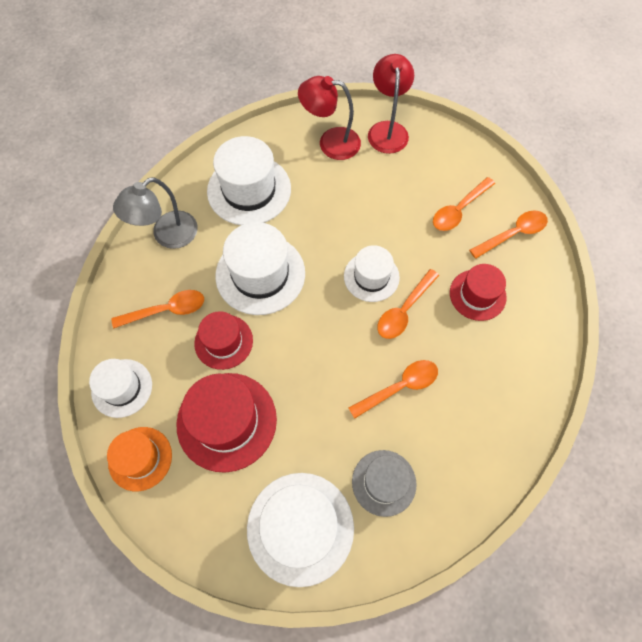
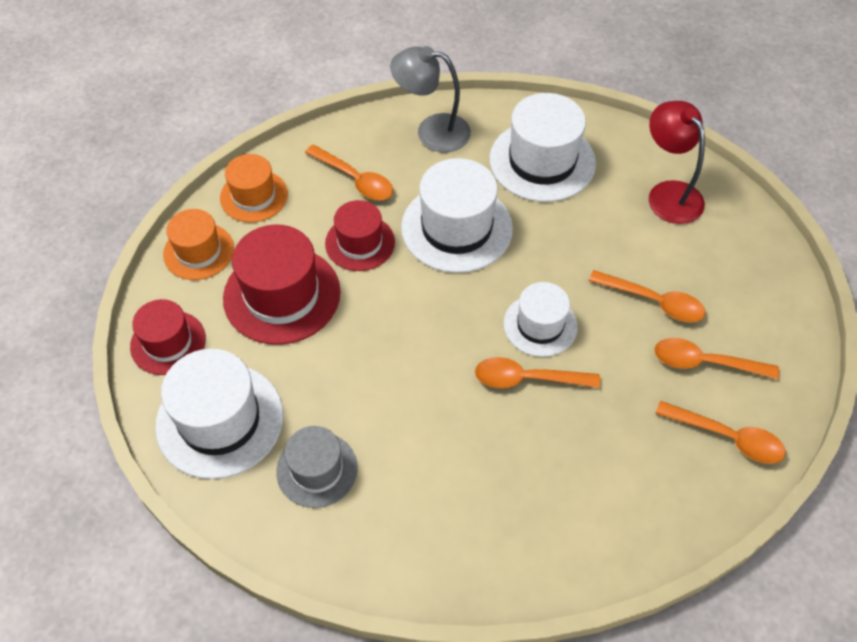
camera: 55 degrees right, 10 degrees down
(122, 388) = (254, 196): white hat -> orange hat
(387, 130) = (740, 234): red lamp -> none
(399, 387) = (433, 425): orange spoon -> orange spoon (653, 301)
(477, 295) = (611, 442): red hat -> red hat (168, 342)

